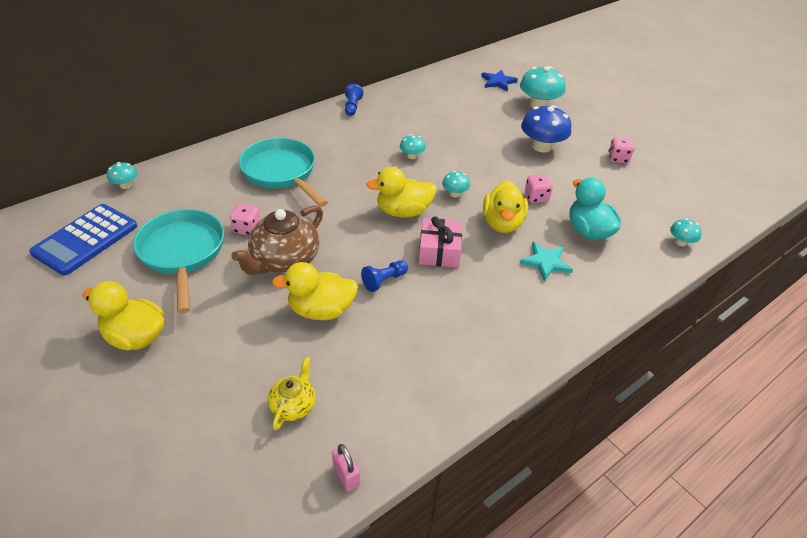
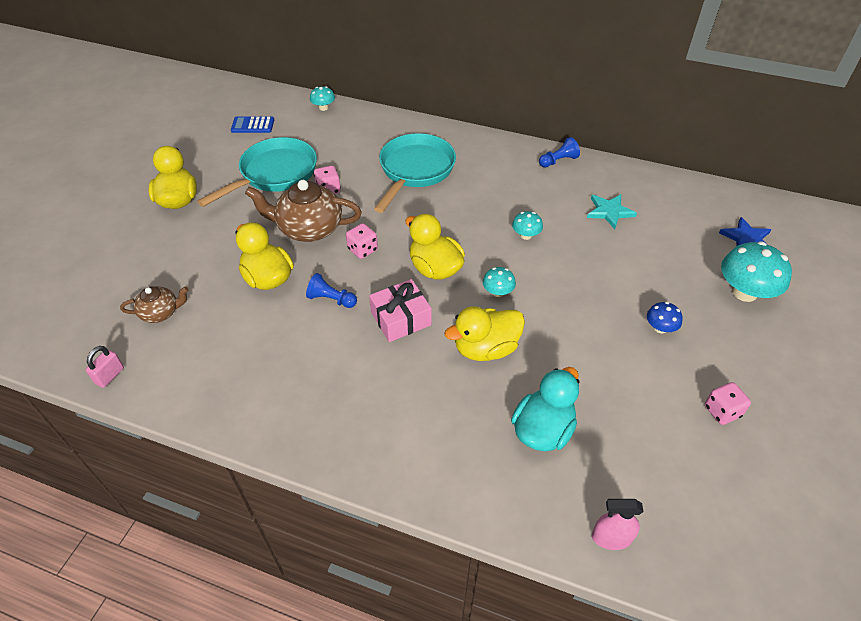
camera: 60 degrees right, 5 degrees up
(85, 239) = (253, 125): blue calculator -> blue calculator, size x0.54
(293, 405) = (160, 312): yellow teapot -> brown teapot
(536, 197) = (558, 359): pink dice -> pink dice (362, 250)
(541, 146) = (660, 328): blue mushroom -> blue mushroom, size x0.51
(546, 262) = (454, 409): turquoise star -> turquoise star (609, 212)
(680, 242) = (611, 538): turquoise mushroom -> pink spray bottle

